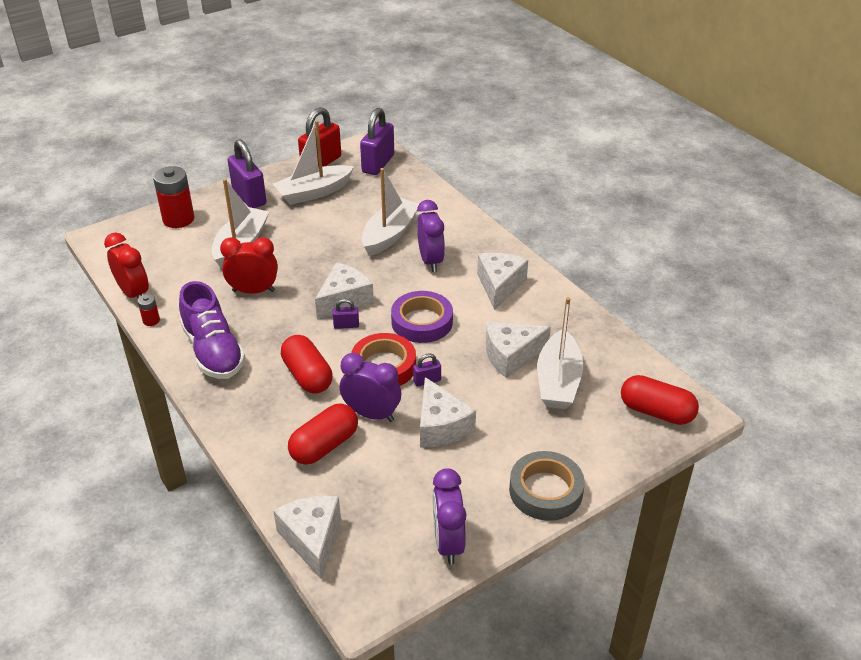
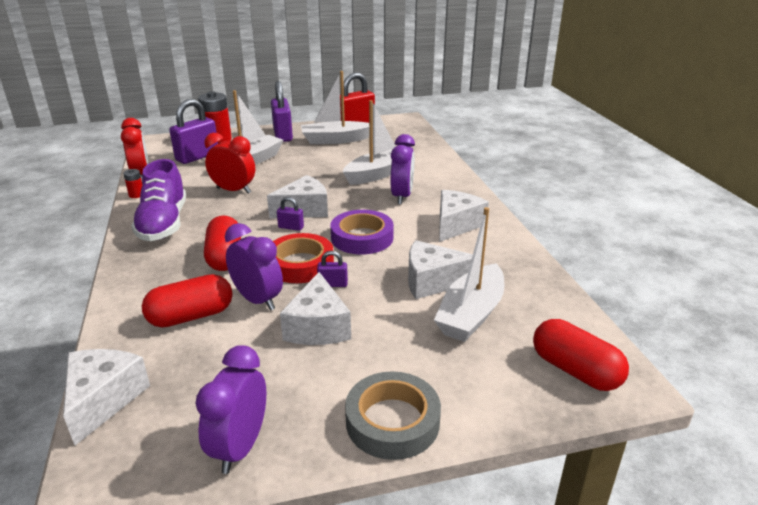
camera: 20 degrees right, 10 degrees down
(378, 164) = (401, 131): purple padlock -> purple padlock (197, 157)

